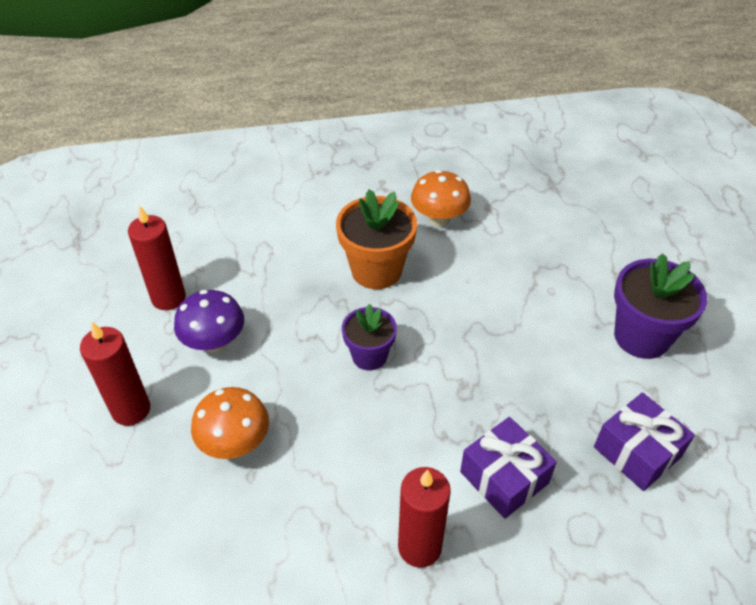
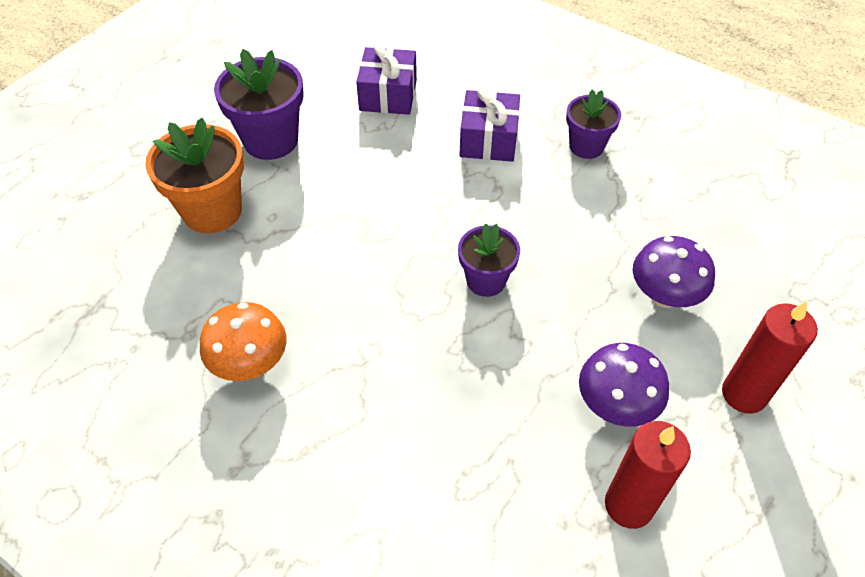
camera: 135 degrees left, 5 degrees up
(235, 443) = (664, 295): orange mushroom -> purple mushroom
(376, 270) = (384, 356): orange flower pot -> orange flower pot (212, 211)
(419, 547) = (586, 146): red candle -> purple flower pot

